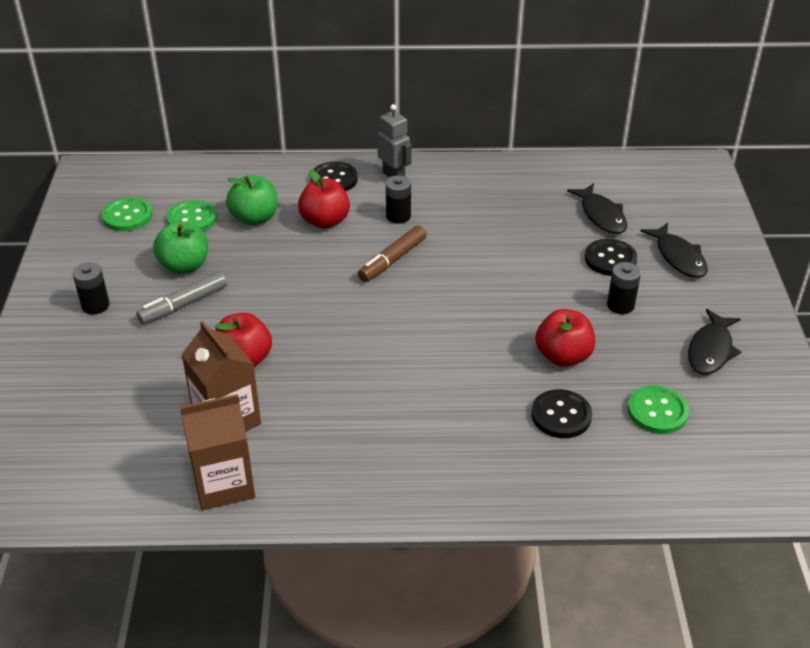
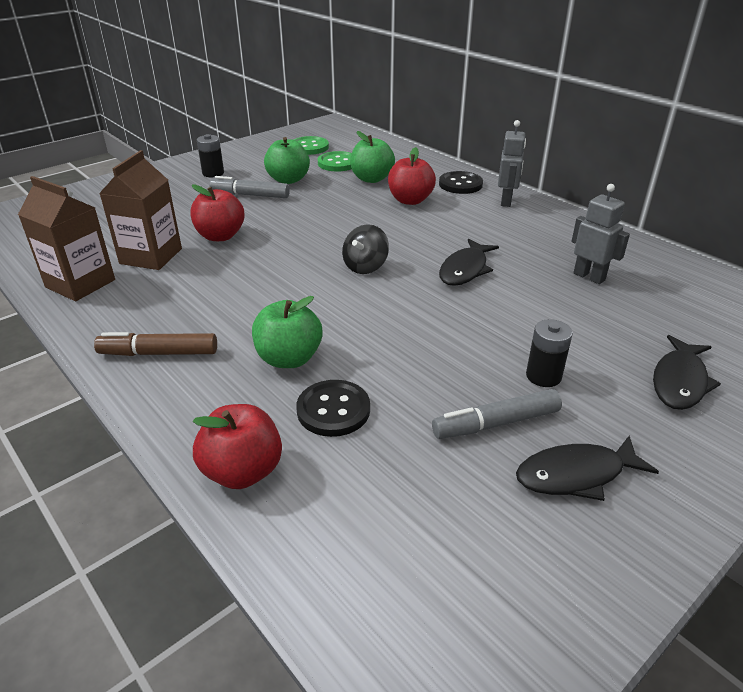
camera: 50 degrees right, 5 degrees down
(392, 260) = (411, 241): brown marker -> brown marker (159, 353)
(398, 216) = (465, 222): black battery -> none
(401, 305) = (365, 266): none -> black spinning top
(481, 408) = (289, 358): none -> green apple
(541, 213) = (589, 277): none -> grey robot
(563, 356) = (418, 374): red apple -> red apple (242, 471)
(601, 215) = (647, 308): black fish -> black fish (465, 270)
(610, 259) = (597, 340): black button -> none
(642, 353) = (496, 423): none -> grey marker
(657, 411) = (420, 477): green button -> none

